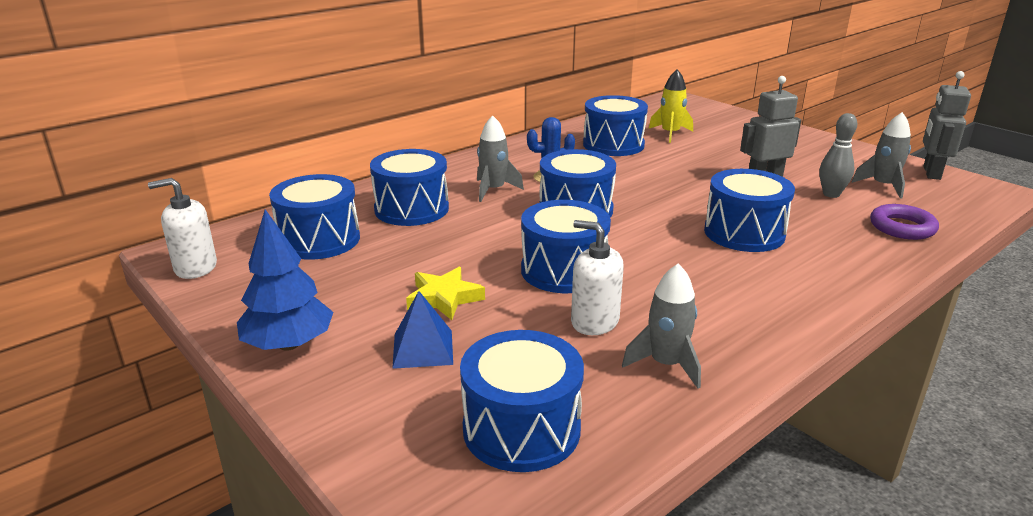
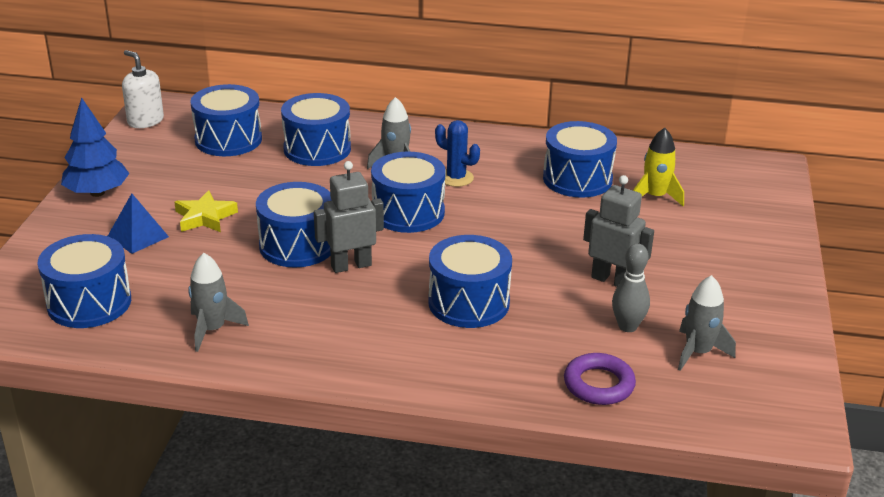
camera: 50 degrees right, 5 degrees up
(594, 321) = (238, 283): white soap dispenser -> none
(931, 173) = (789, 376): grey robot -> grey robot (351, 265)

